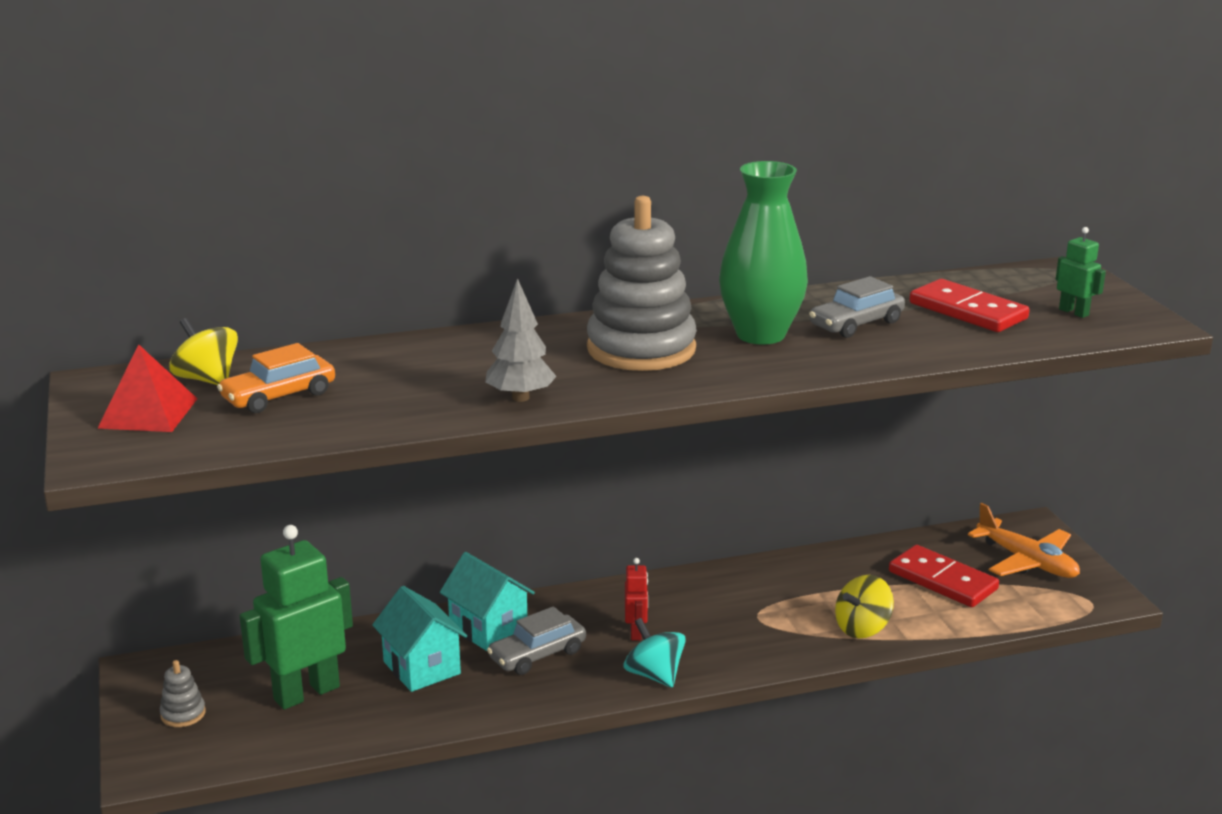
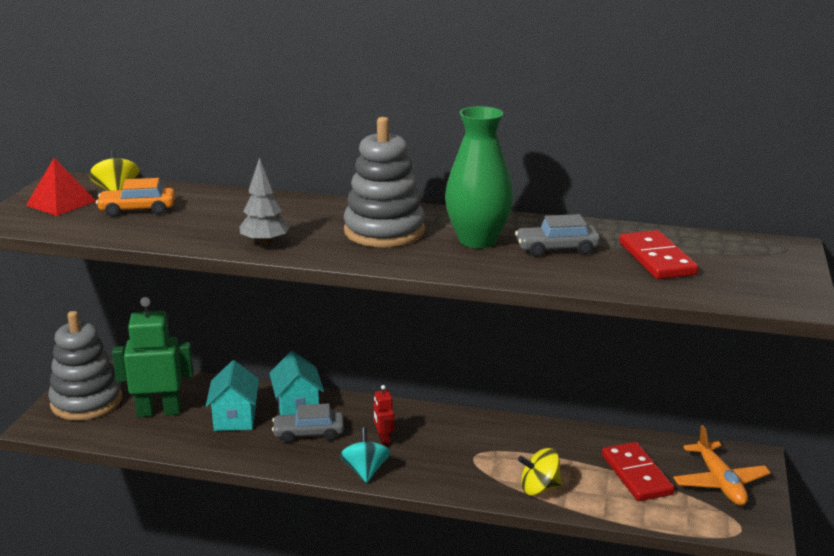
camera: 30 degrees right, 0 degrees up
(183, 714) = (86, 402): grey stacking toy -> grey stacking toy, size x2.47
(636, 632) = (383, 440): red robot -> red robot turned 135 degrees clockwise
(1074, 312) = (744, 279): green robot -> none

